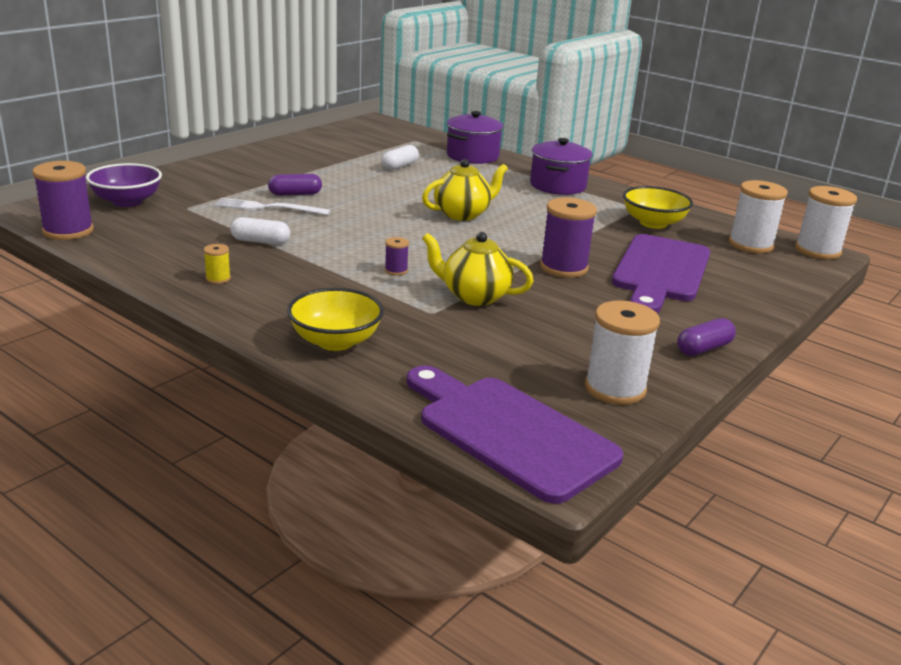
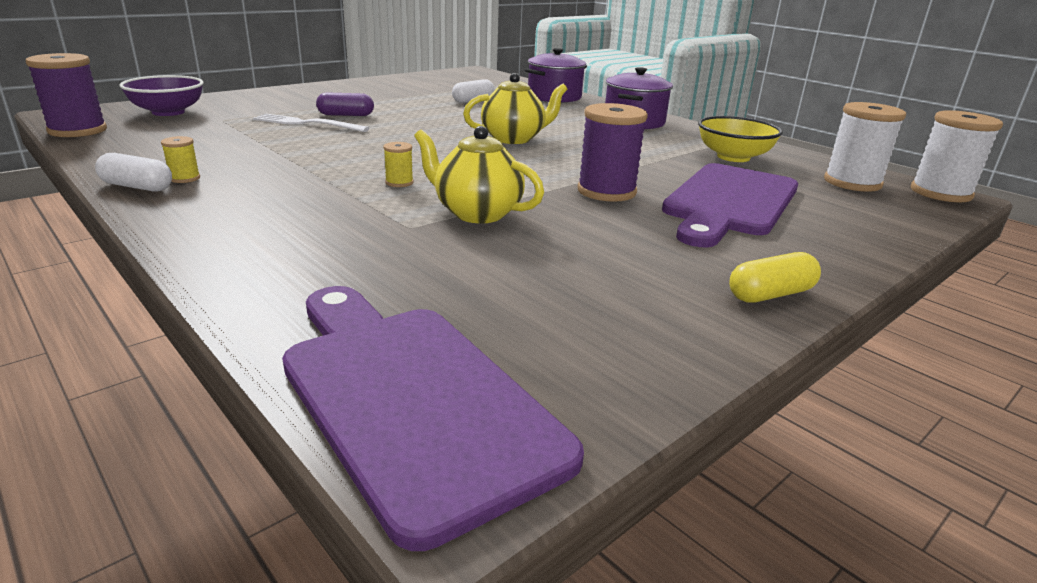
camera: 10 degrees right, 0 degrees up
(260, 241) = (269, 149): white capsule -> white capsule (137, 187)
(335, 341) = (258, 250): yellow bowl -> none
(396, 270) = (399, 182): purple spool -> yellow spool
(615, 388) = (616, 341): white spool -> none
(704, 348) = (770, 294): purple capsule -> yellow capsule

